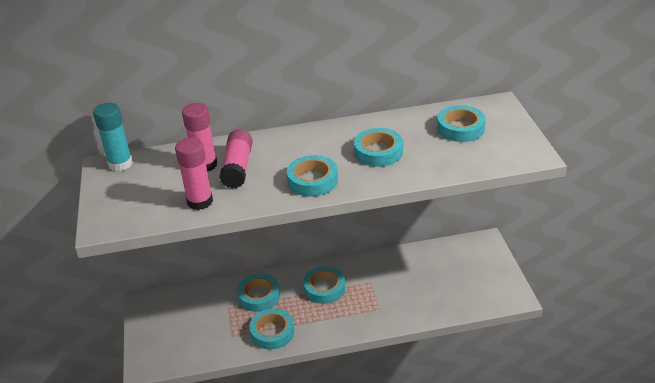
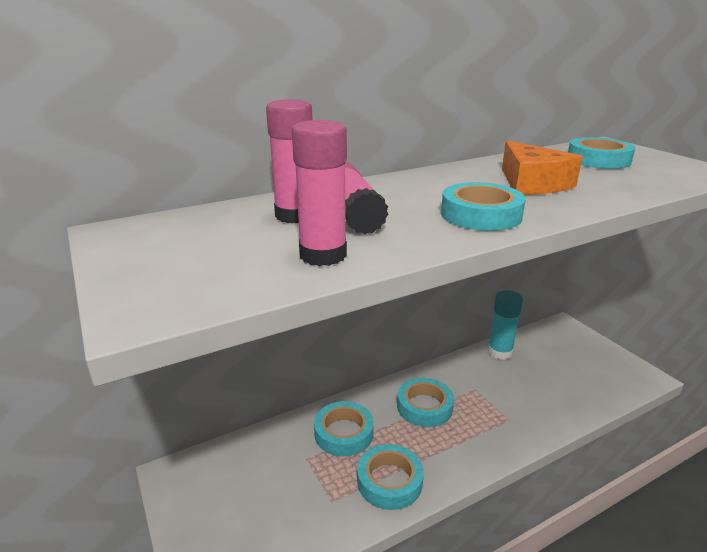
camera: 20 degrees left, 10 degrees down
(120, 164) = (144, 227): turquoise glue stick -> turquoise glue stick (500, 352)
(378, 152) = (532, 183): turquoise tape -> orange cheese

